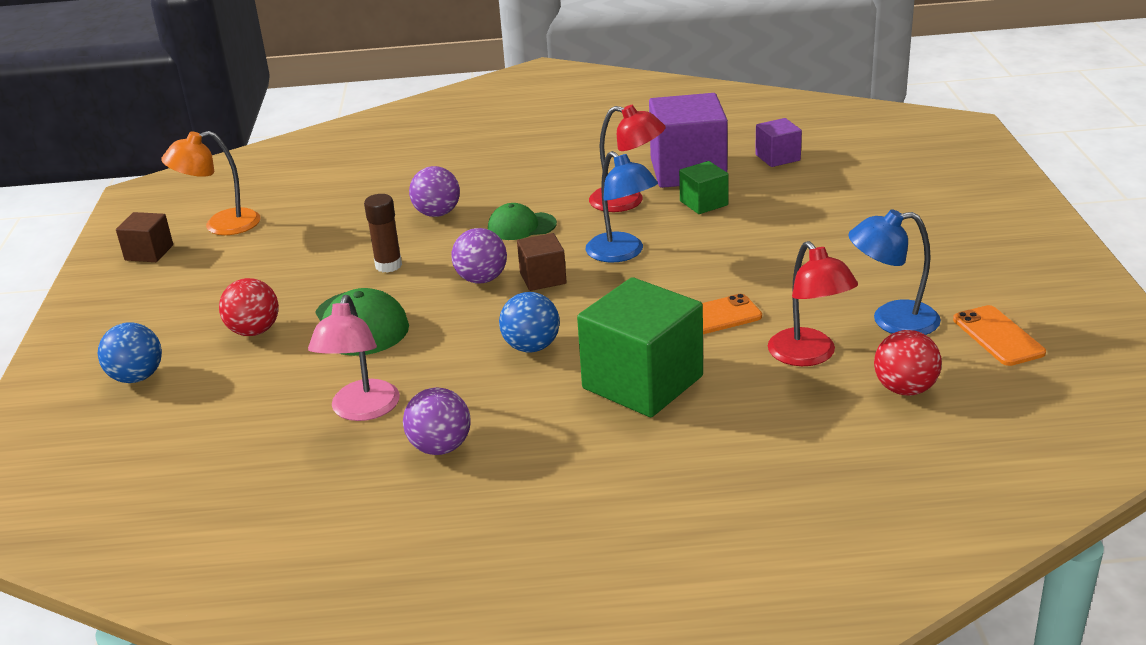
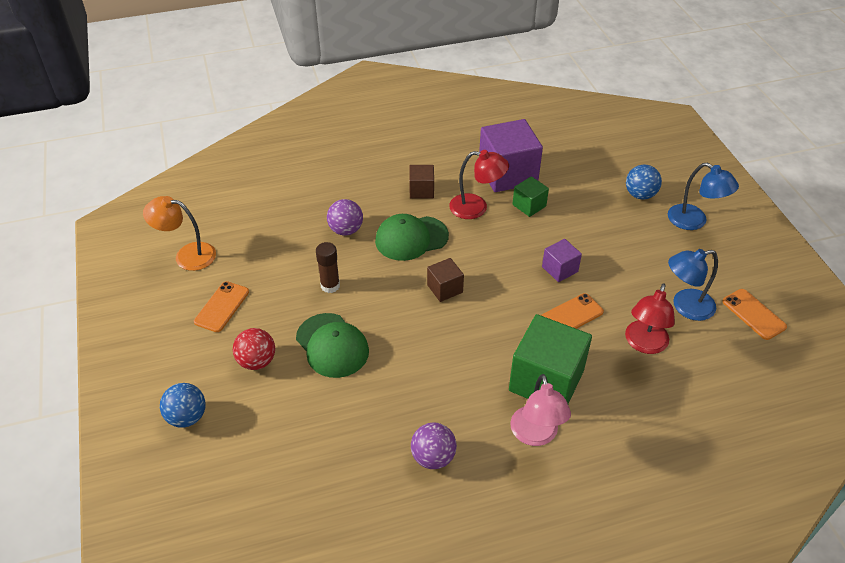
camera: 15 degrees left, 15 degrees up
(149, 253) = (142, 288): brown cube -> brown cube (421, 190)
(221, 225) = (187, 255): orange lamp -> orange lamp turned 45 degrees clockwise
(238, 276) = (222, 307): none -> orange phone
(362, 410) = (365, 430): pink lamp -> pink lamp (536, 435)
(481, 279) = (402, 293): purple ball -> none
(521, 226) = (411, 238): green cap -> green cap, size x1.53
(531, 347) = (460, 356): blue ball -> blue ball (640, 195)
(622, 253) = (490, 259): blue lamp -> blue lamp (694, 221)
(777, 157) = (563, 157): purple cube -> purple cube (559, 269)
(809, 356) = (644, 344): red lamp -> red lamp turned 60 degrees clockwise
(905, 389) = (712, 368): red ball -> none

